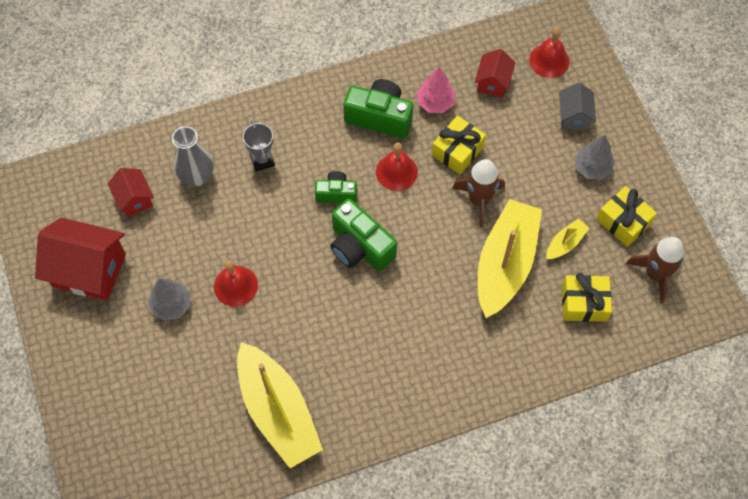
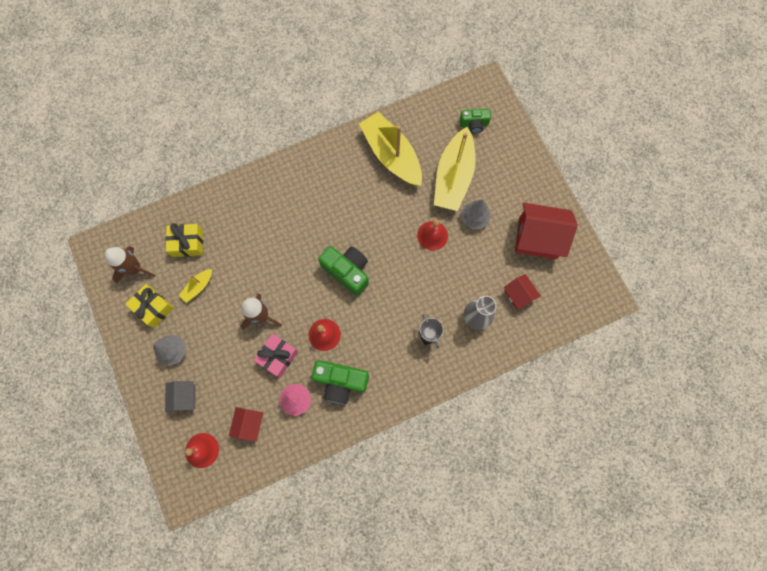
camera: 175 degrees right, 10 degrees up
(336, 194) = (368, 312): green camera -> green camera (474, 124)
(457, 151) = (278, 357): yellow gift -> pink gift
(505, 263) = (242, 268): yellow boat -> yellow boat (453, 177)

